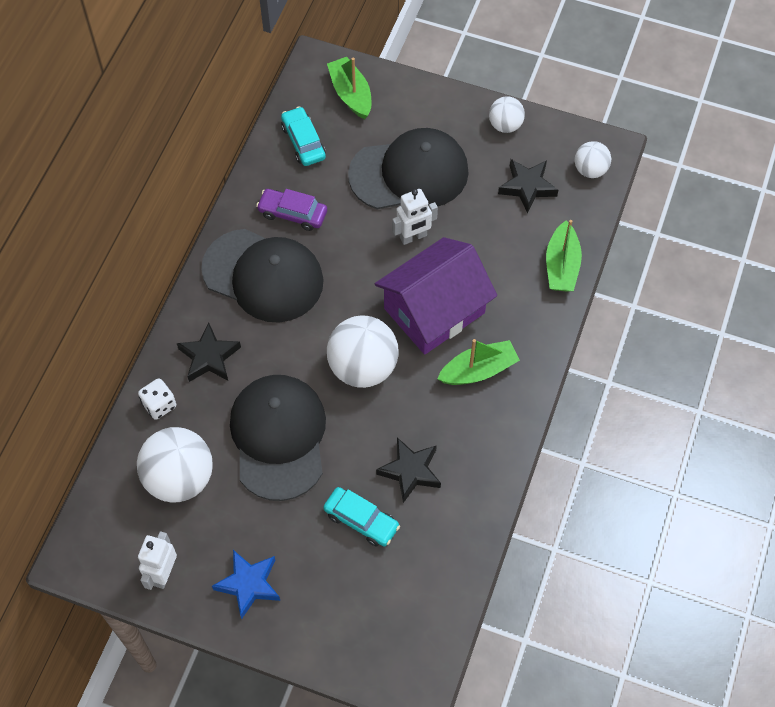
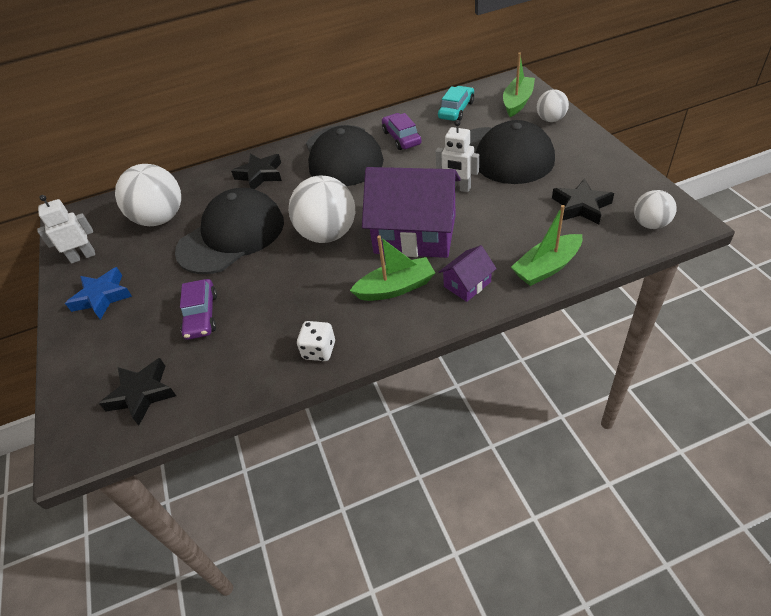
camera: 55 degrees right, 15 degrees down
(159, 405) = (206, 180): white dice -> white dice (319, 350)
(361, 520) = (201, 315): turquoise car -> purple car
(410, 471) = (268, 312): black star -> black star (142, 394)
(478, 370) = (396, 288): green boat -> green boat turned 45 degrees counterclockwise
(505, 125) = (609, 165): white ball -> white ball (550, 119)
(524, 325) = (467, 284): none -> purple house

